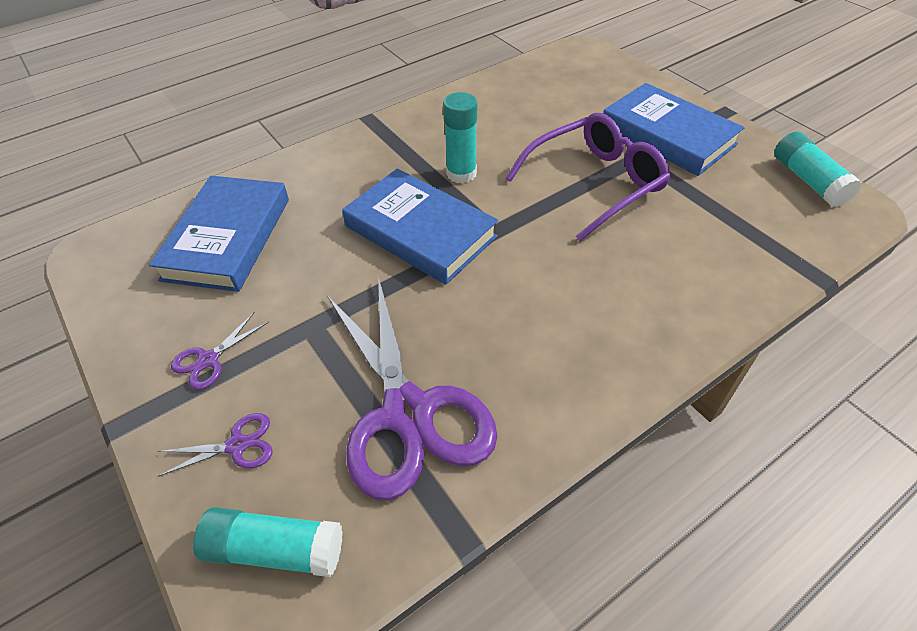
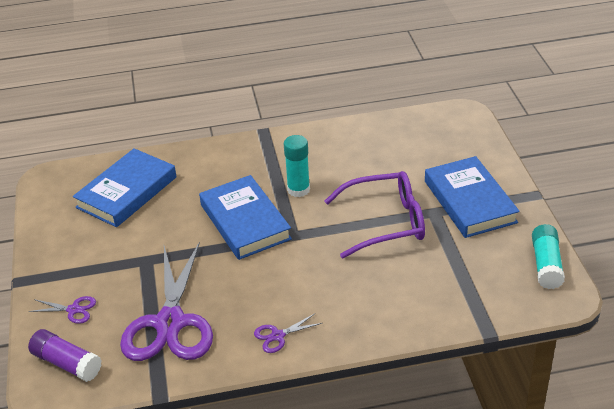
camera: 25 degrees right, 10 degrees down
(208, 360) = (80, 261): purple scissors -> purple scissors (277, 336)
(275, 549) = (67, 363): turquoise glue stick -> purple glue stick

